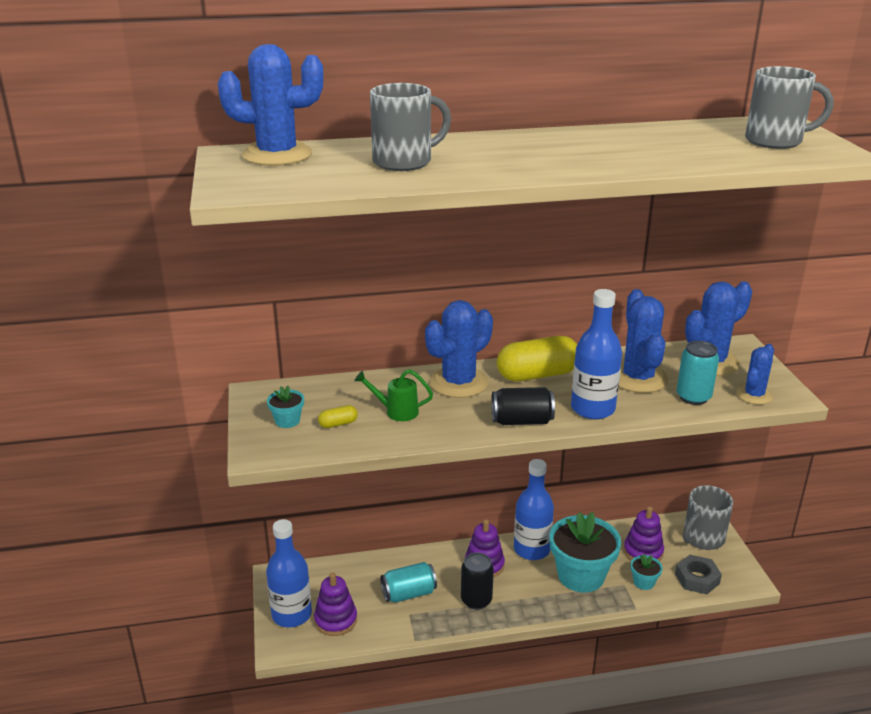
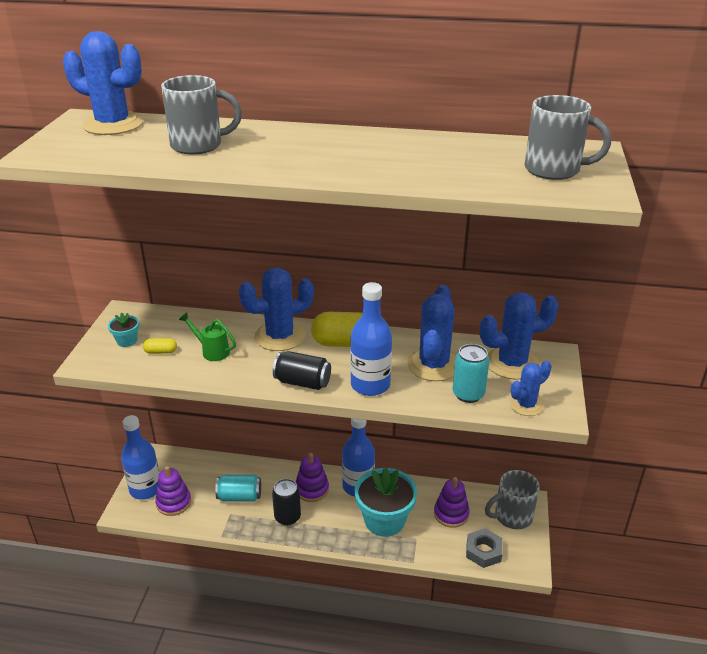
camera: 20 degrees right, 5 degrees up
(644, 582) = (434, 541): turquoise flower pot -> none

